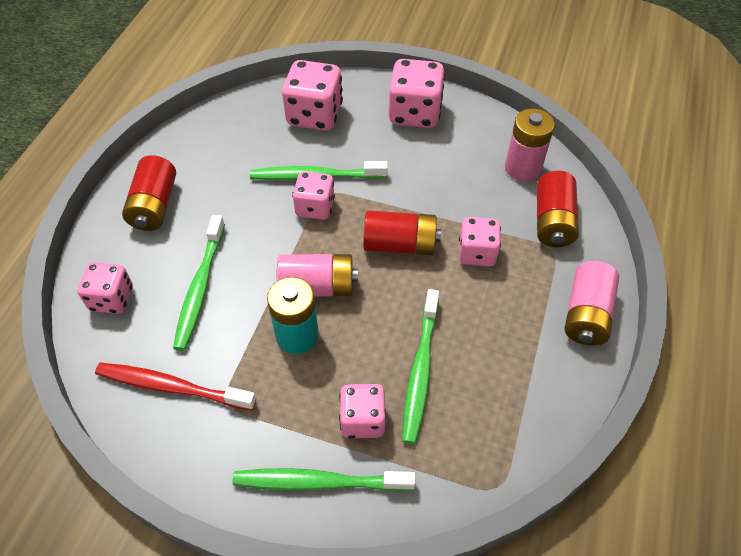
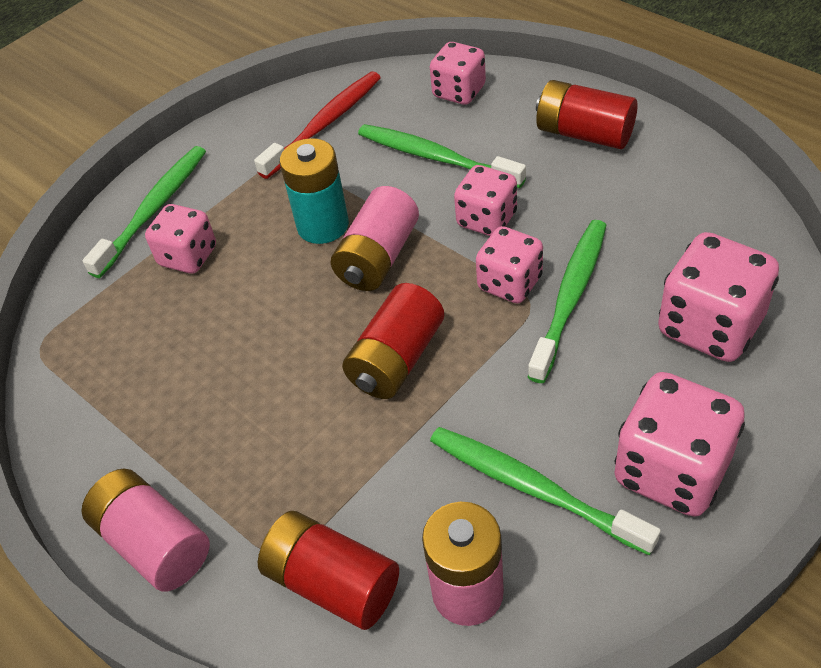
camera: 120 degrees right, 5 degrees down
(420, 370) = (207, 323): green toothbrush -> green toothbrush (534, 488)
(477, 253) = (332, 447): pink dice -> pink dice (487, 219)

